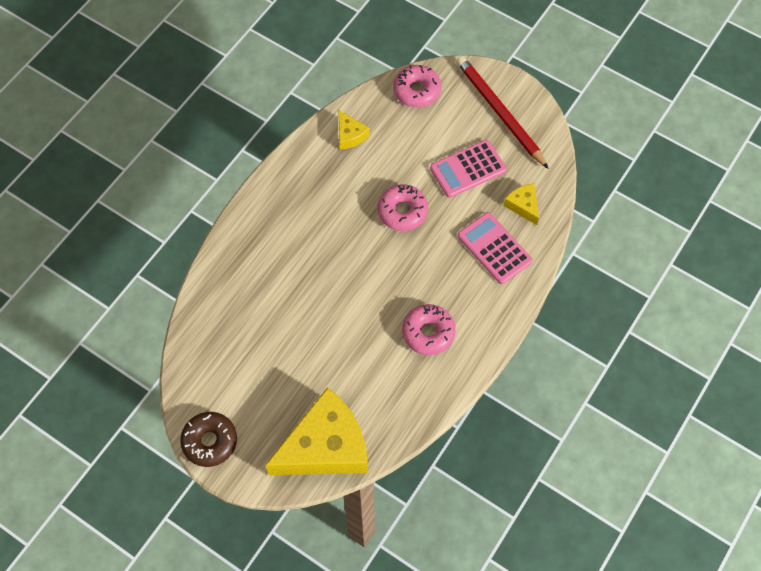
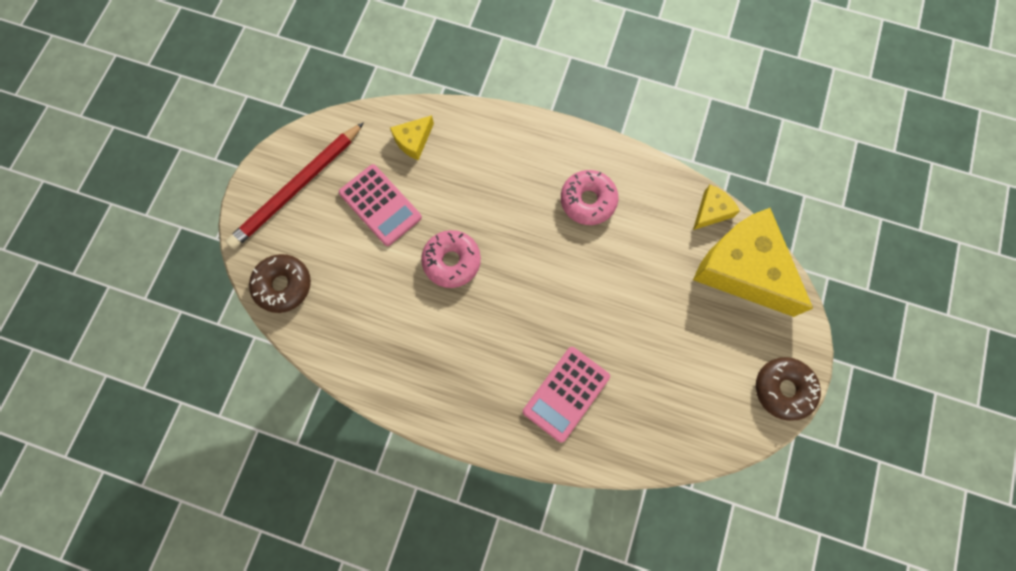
camera: 105 degrees left, 10 degrees up
(350, 135) = (362, 347): yellow cheese -> yellow cheese (711, 211)
(417, 91) = (283, 285): pink donut -> brown donut
(494, 248) = (472, 158): pink calculator -> pink calculator (566, 394)

